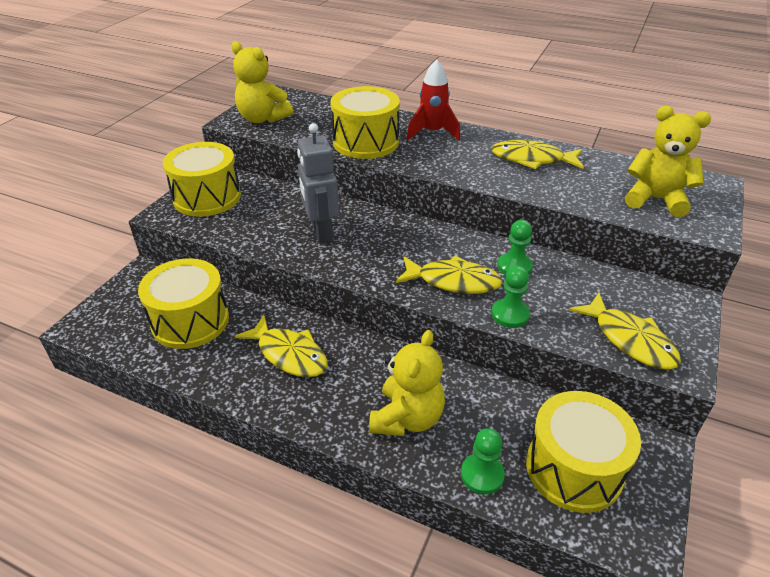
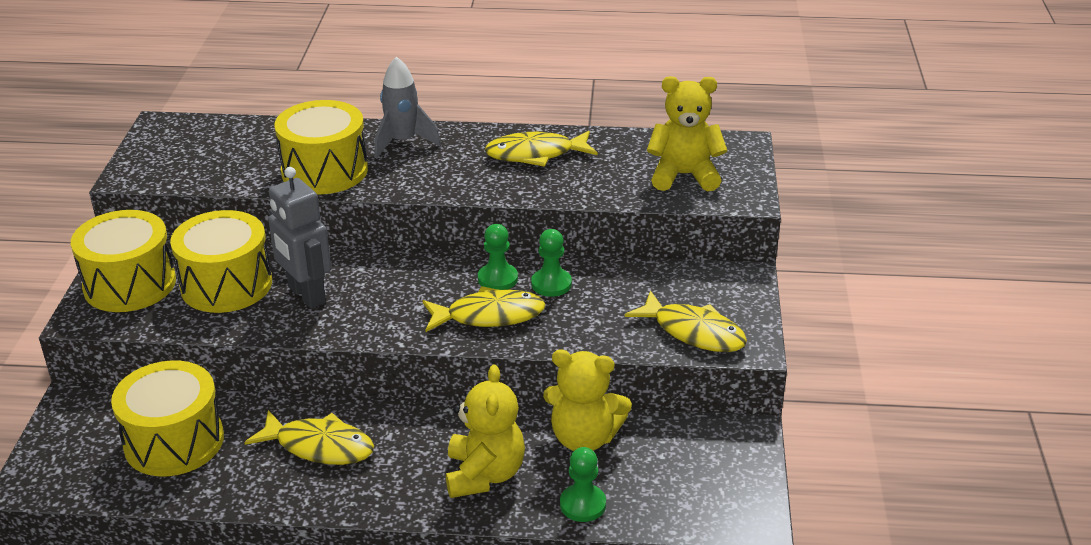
camera: 20 degrees left, 5 degrees down
(262, 119) = (169, 165): yellow teddy bear -> yellow teddy bear (584, 438)
(432, 133) = (403, 142): red rocket -> grey rocket
(510, 314) = (564, 336): green pawn -> green pawn (497, 279)
(574, 468) = (671, 474): yellow drum -> yellow drum (226, 285)

